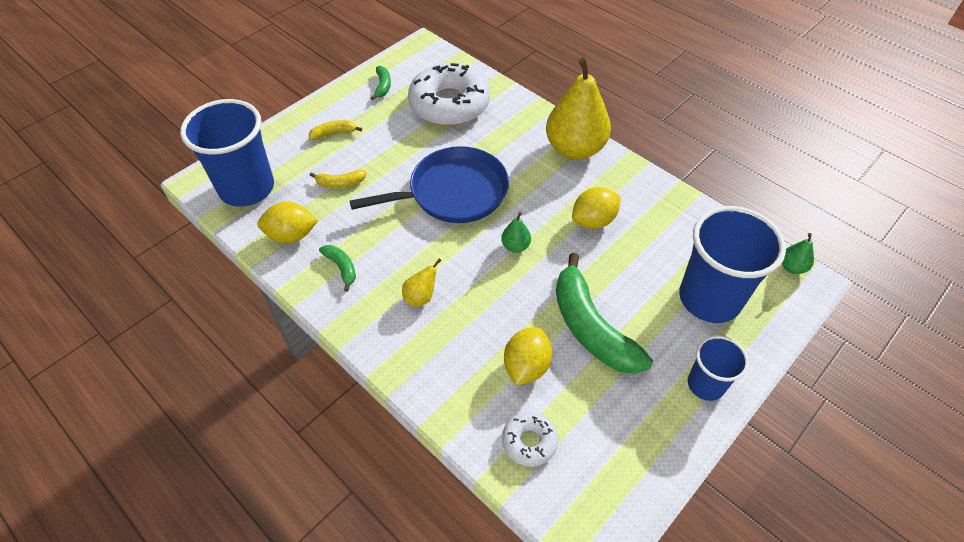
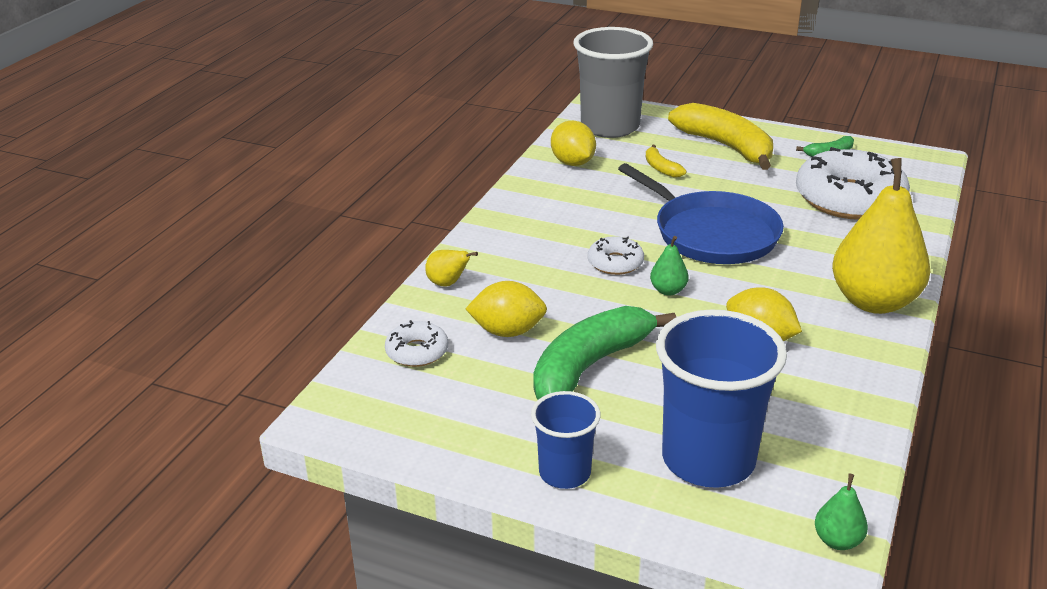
camera: 70 degrees right, 20 degrees down
(247, 188) = (610, 127): blue cup -> grey cup
(334, 133) = (726, 146): yellow banana -> yellow banana, size x2.23
(341, 267) = (554, 197): green banana -> none
(421, 297) = (551, 248): yellow pear -> yellow pear (448, 284)
(463, 263) = (615, 263): none -> white donut

